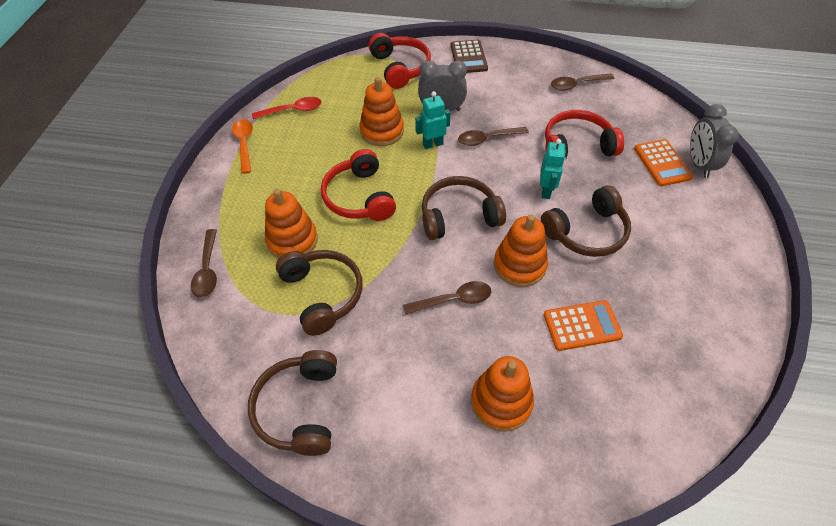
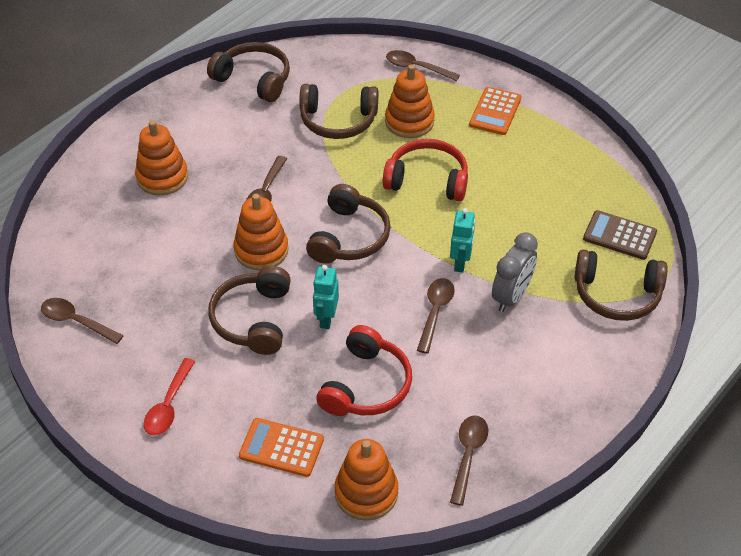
camera: 120 degrees right, 5 degrees down
(244, 144) = (561, 127): orange spoon -> none
(292, 110) = (593, 176): red spoon -> red spoon (169, 405)
(382, 131) = (510, 232): orange stacking toy -> orange stacking toy (366, 492)
(400, 68) = (617, 294): red headphones -> brown headphones
(468, 57) = (598, 372): brown calculator -> brown calculator (619, 236)
(546, 191) = (326, 319): turquoise robot -> turquoise robot turned 60 degrees clockwise
(582, 325) = (172, 257): orange calculator -> orange calculator (495, 111)
(699, 164) = (252, 483): grey clock -> none
(708, 353) = (76, 321): none -> brown spoon

